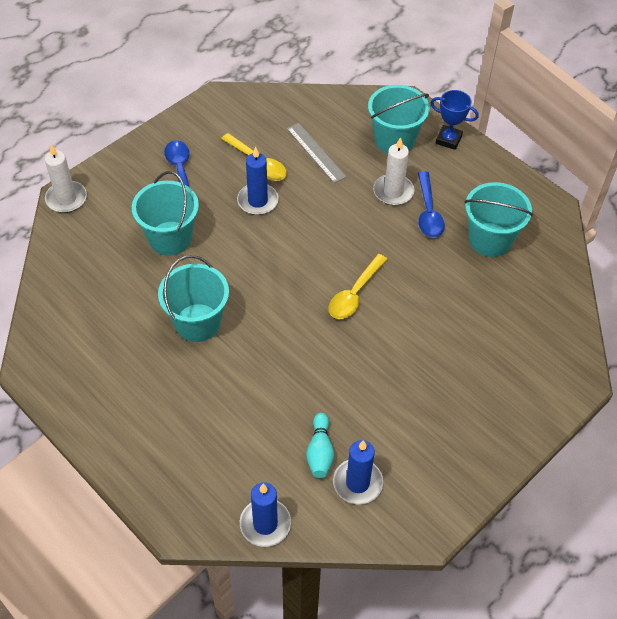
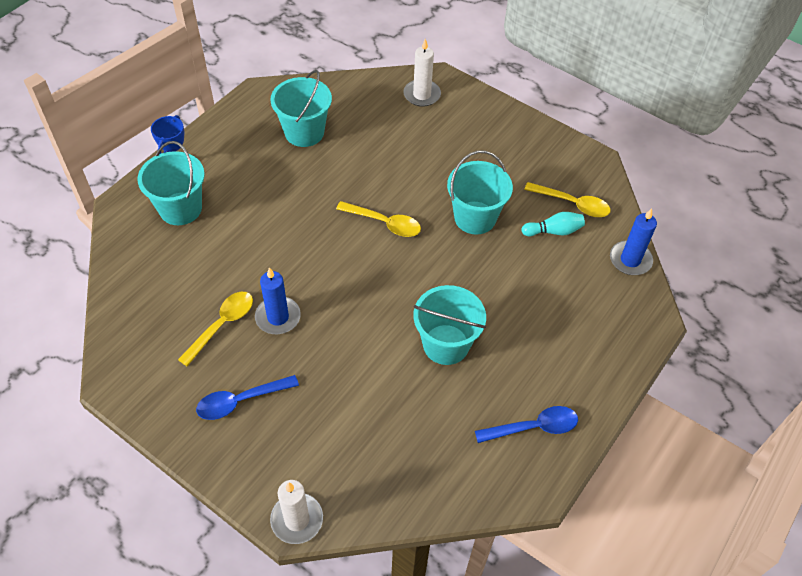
camera: 100 degrees left, 0 degrees up
(170, 238) = (342, 391): turquoise bucket -> turquoise bucket (475, 218)
(316, 152) = (202, 274): grey ruler -> none
(357, 483) = (572, 204): blue candle -> yellow spoon
(393, 192) = (253, 204): white candle -> white candle (422, 95)
(428, 212) = (276, 176): blue spoon -> blue spoon (533, 427)

